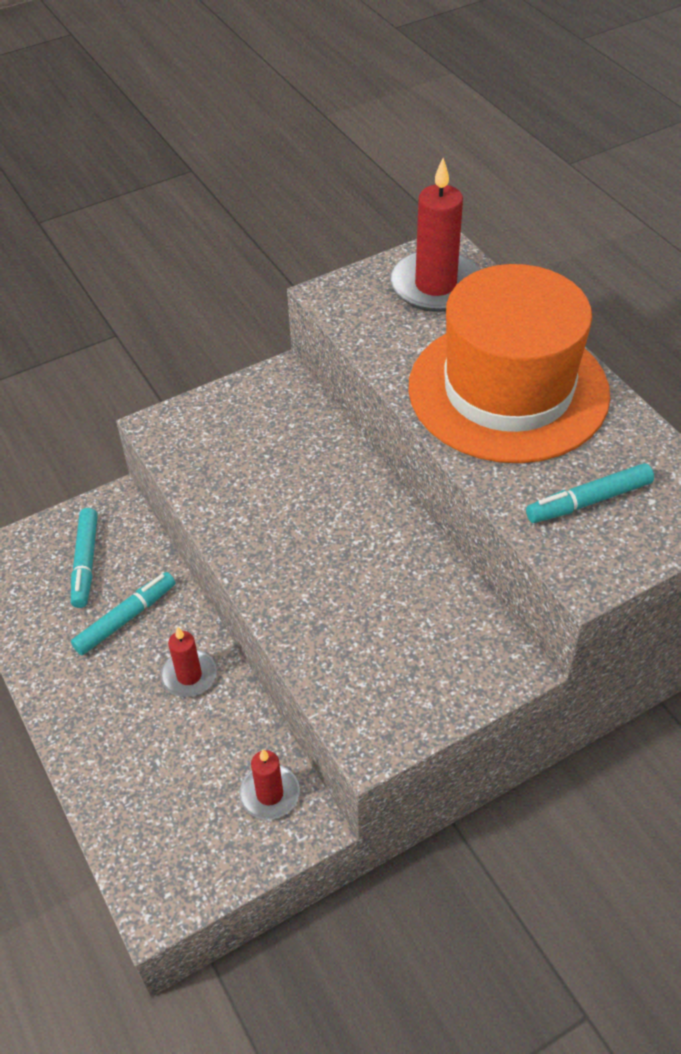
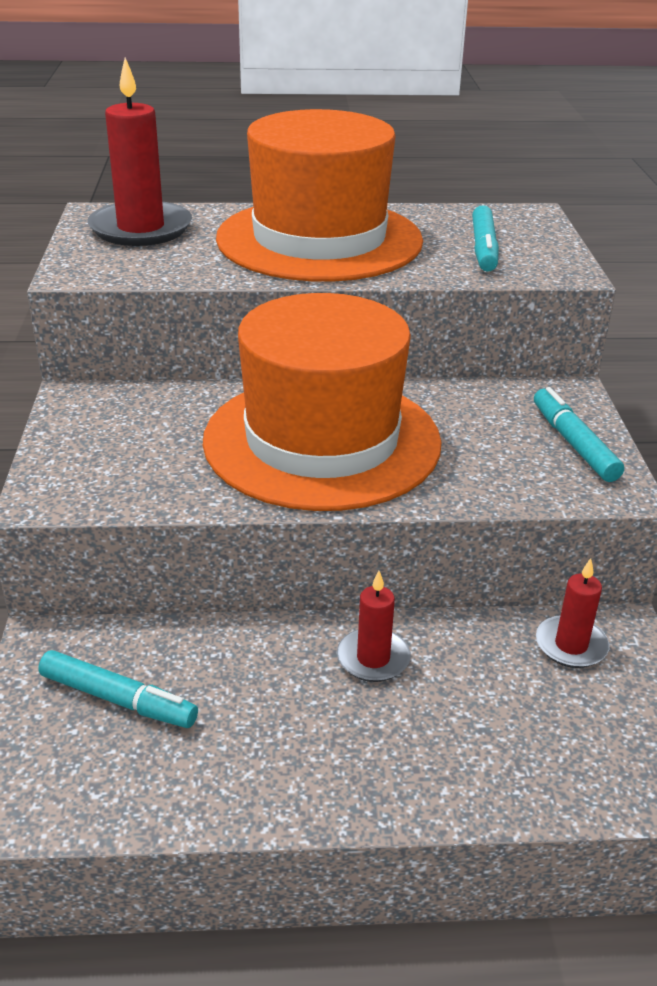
camera: 65 degrees left, 15 degrees down
(126, 618) = (244, 688): turquoise marker -> turquoise marker (573, 443)
(315, 531) = (322, 441): none -> orange hat

